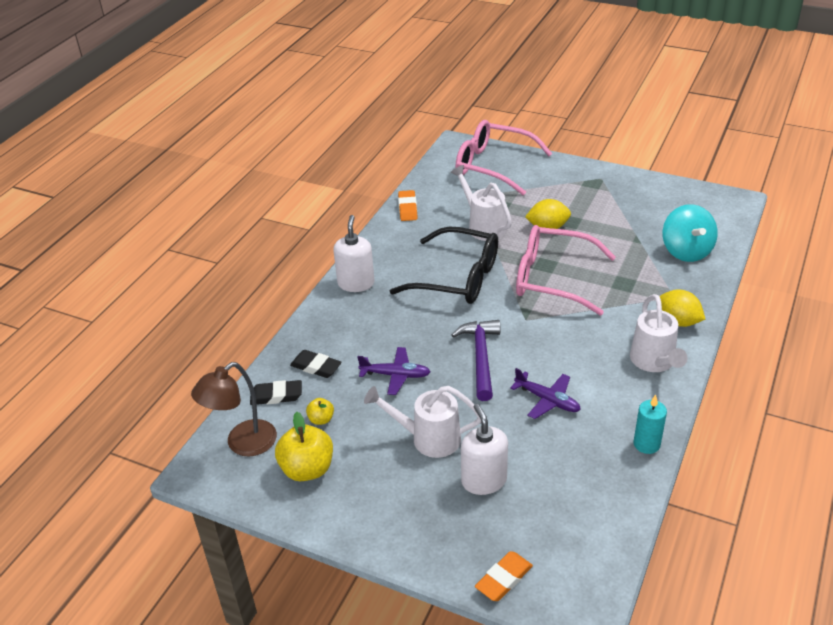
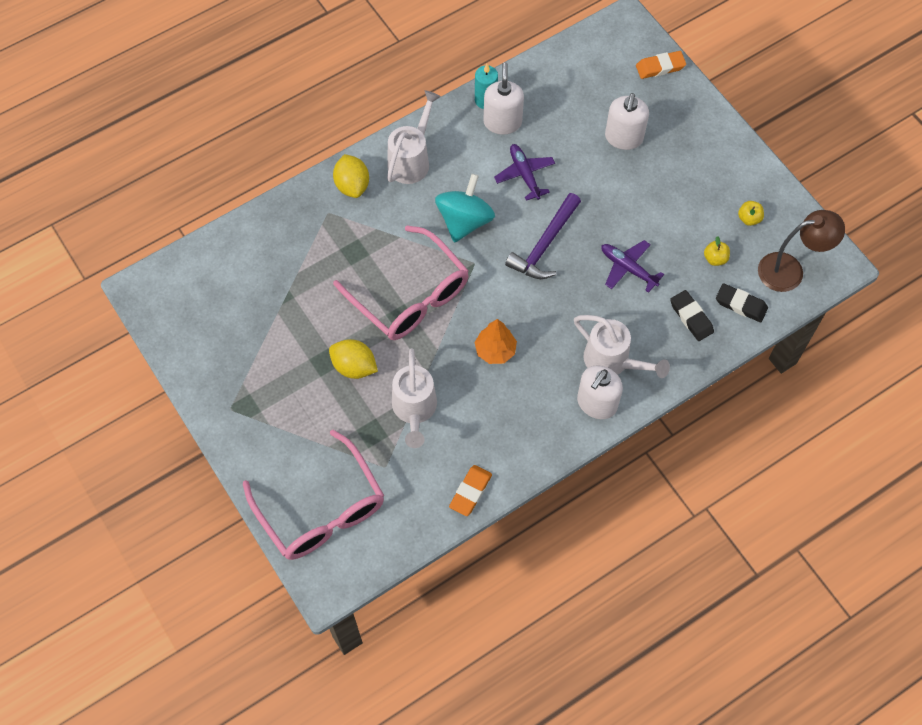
camera: 150 degrees left, 25 degrees up
(307, 469) = (749, 218): yellow apple -> yellow apple, size x0.51
(428, 438) = (640, 193): white watering can -> white watering can (612, 361)
(457, 278) = (495, 350): black glasses -> orange tree
(611, 433) = (502, 122): none -> white soap dispenser
(686, 251) = (261, 255): turquoise spinning top -> turquoise spinning top (464, 221)

